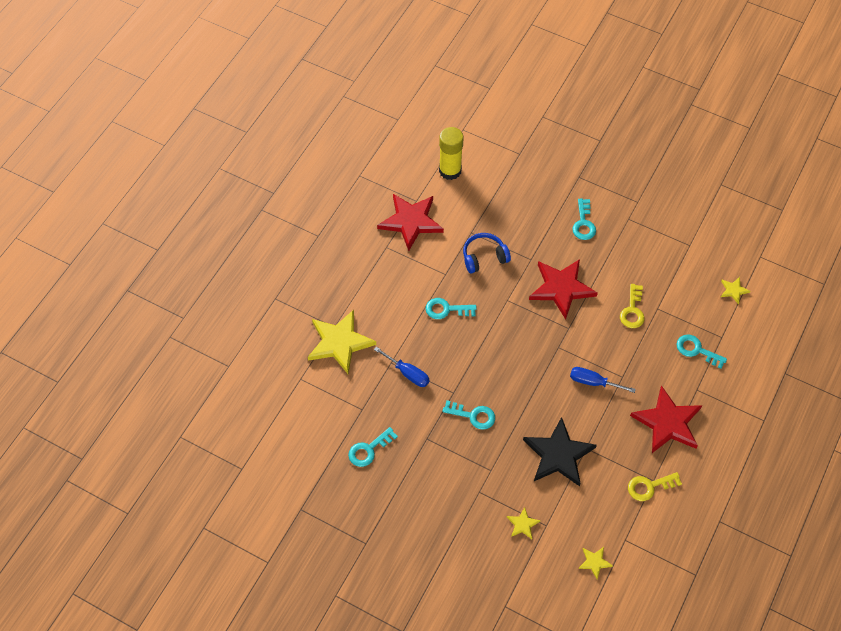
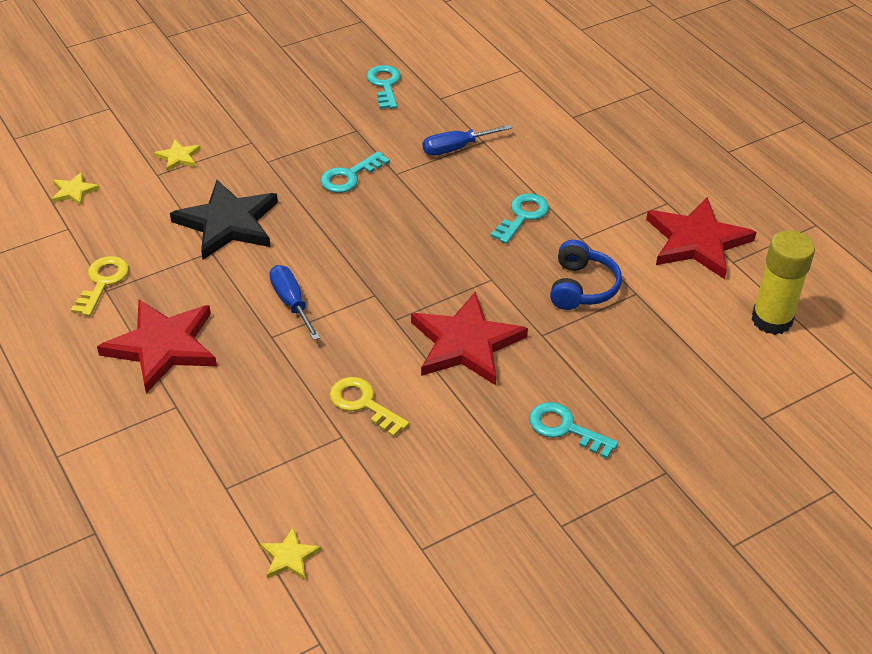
camera: 120 degrees right, 15 degrees down
(339, 342) = (546, 113): yellow star -> none
(593, 382) = (291, 303): blue screwdriver -> blue screwdriver turned 75 degrees counterclockwise
(697, 350) = (233, 442): turquoise key -> none

